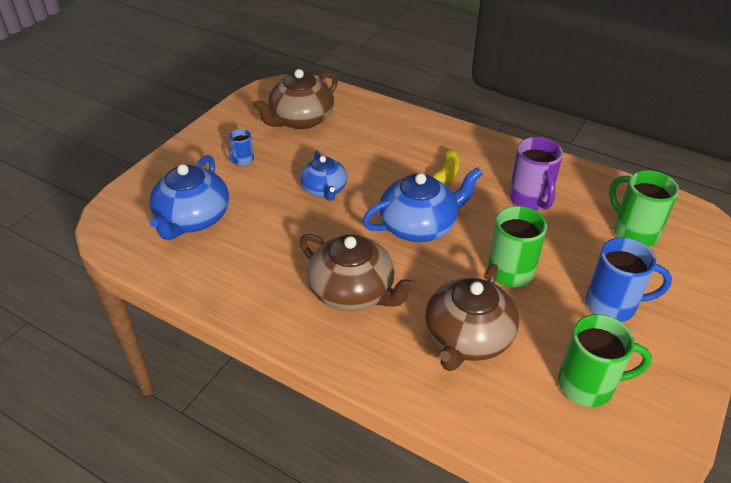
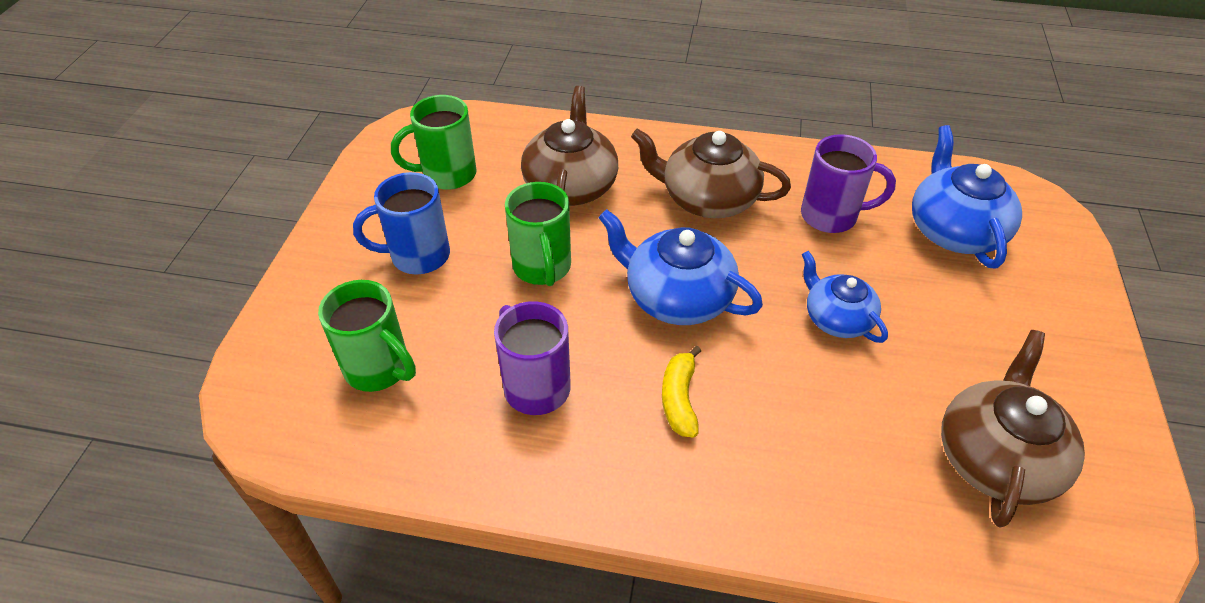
camera: 160 degrees right, 5 degrees up
(243, 160) = (992, 336): blue mug -> none
(268, 251) = (831, 216): none -> purple mug
(419, 226) = (677, 297): blue teapot -> blue teapot turned 75 degrees clockwise

